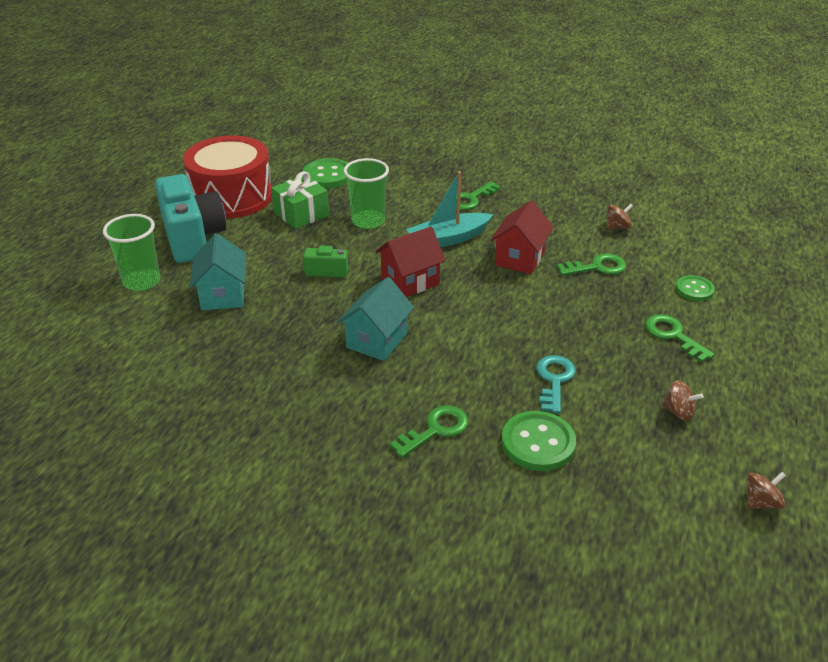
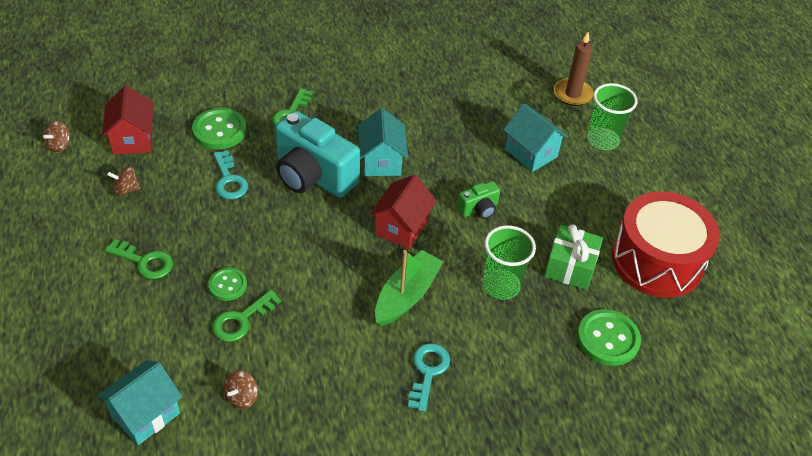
camera: 145 degrees right, 10 degrees up
(102, 331) = (572, 94): none -> brown candle
(193, 238) = (623, 196): turquoise camera -> turquoise camera (313, 176)
(448, 239) = (407, 295): turquoise boat -> green boat
(471, 199) = (427, 371): green key -> turquoise key
(519, 258) = (322, 298): red house -> red house (133, 139)
(694, 289) = (135, 330): green button -> green button (228, 285)
(696, 240) = (145, 414): none -> turquoise house

